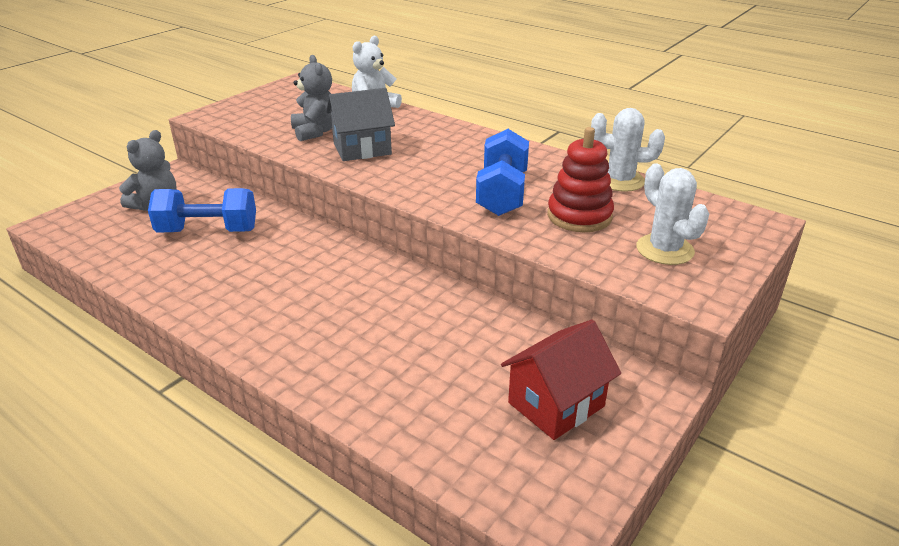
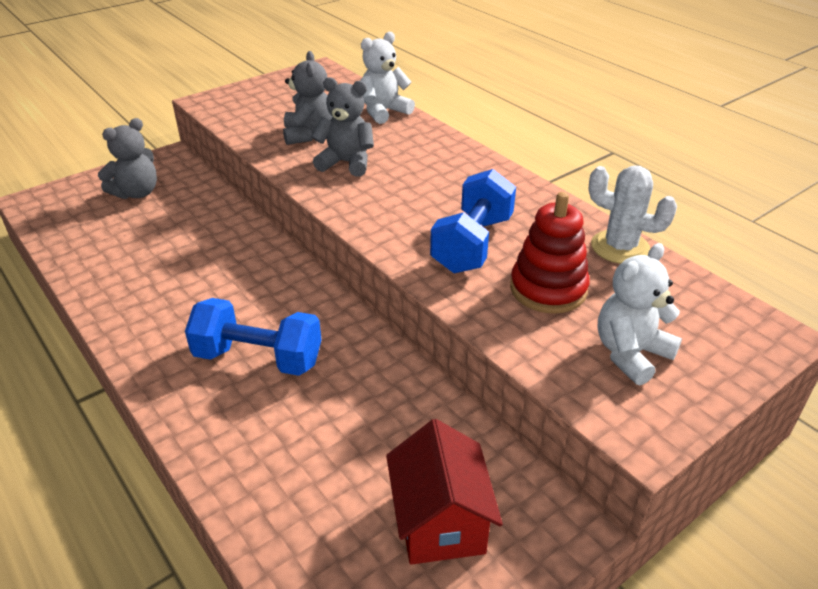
camera: 15 degrees right, 5 degrees up
(208, 231) = (172, 232): blue dumbbell -> blue dumbbell (258, 358)
(362, 149) = (346, 163): grey house -> grey teddy bear
(556, 404) = (440, 522): red house -> red house turned 75 degrees counterclockwise
(664, 250) = (630, 354): white cactus -> white teddy bear

